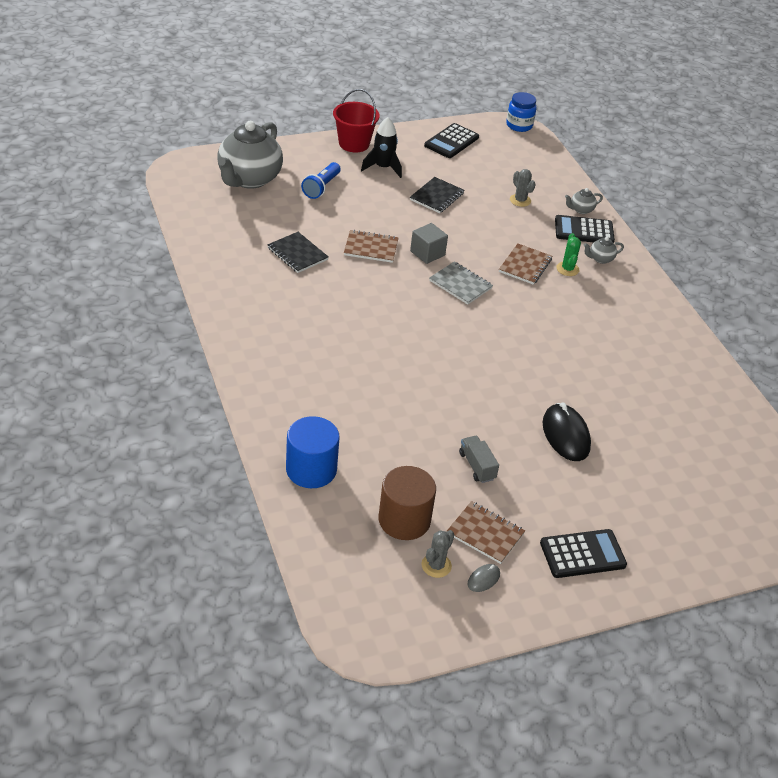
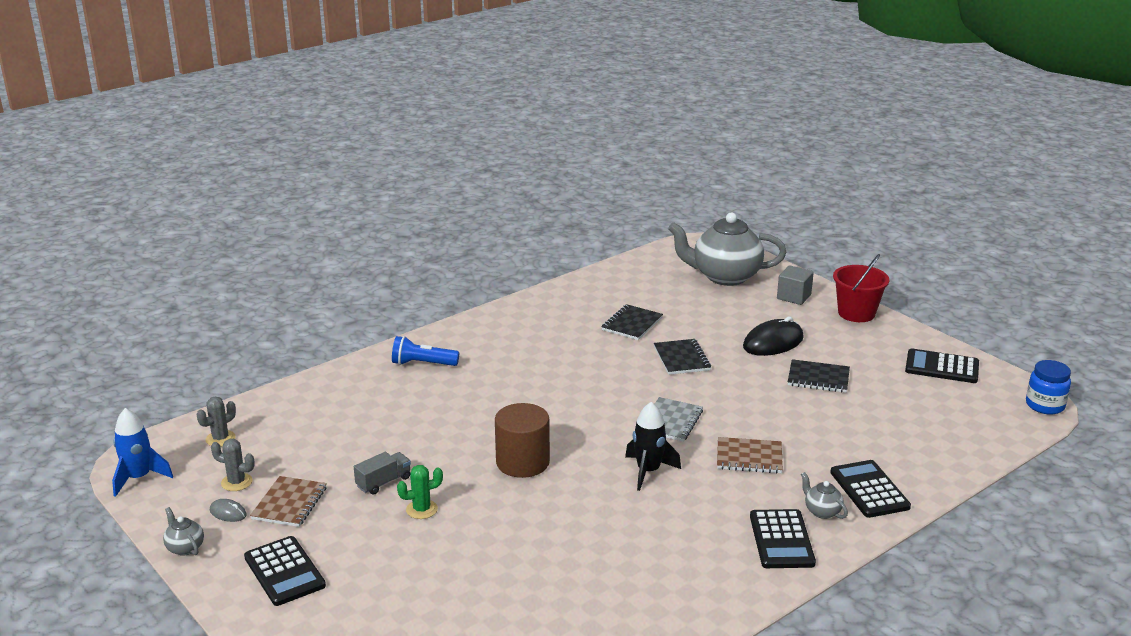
camera: 75 degrees right, 15 degrees down
(311, 470) = (332, 394): blue cylinder -> none
(321, 187) = (755, 313): blue flashlight -> blue flashlight (422, 364)
(371, 248) = (681, 358): brown notebook -> black notebook
(383, 167) = (833, 337): black rocket -> black rocket (648, 471)
(397, 641) = (139, 478): none -> blue rocket
(404, 520) = (289, 454): brown cylinder -> brown cylinder (522, 462)
(427, 253) = (706, 392): grey cube -> grey cube (794, 297)
(520, 200) = (878, 433): grey cactus -> grey cactus (220, 439)
(566, 435) = (465, 533): black mouse -> black mouse (773, 342)
(567, 269) = (774, 489): green cactus -> green cactus (422, 509)
(581, 210) = (913, 481): grey teapot -> grey teapot (185, 547)
(625, 287) = (781, 540): none -> black calculator

